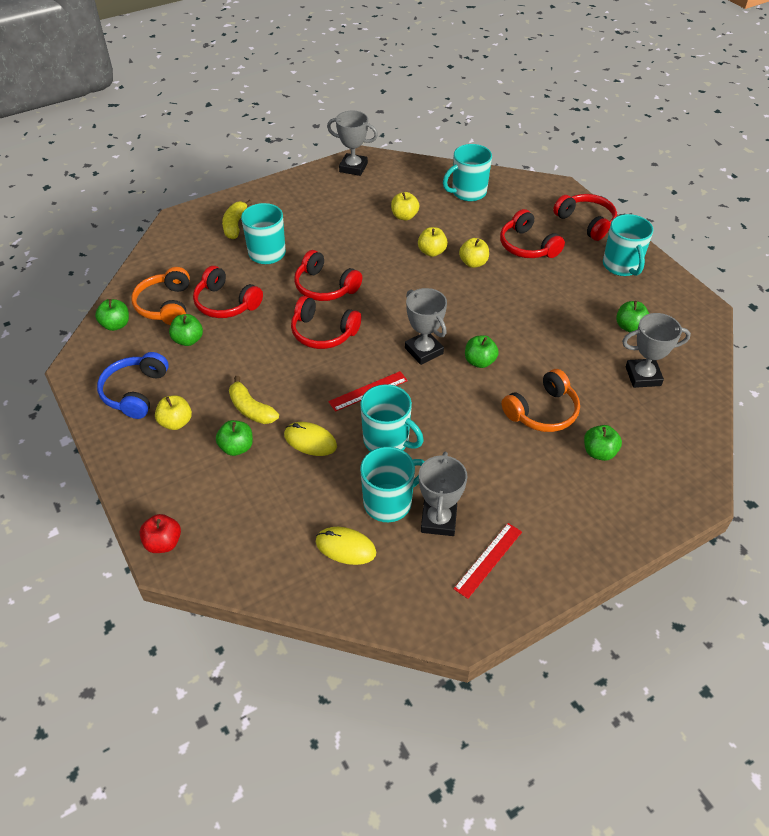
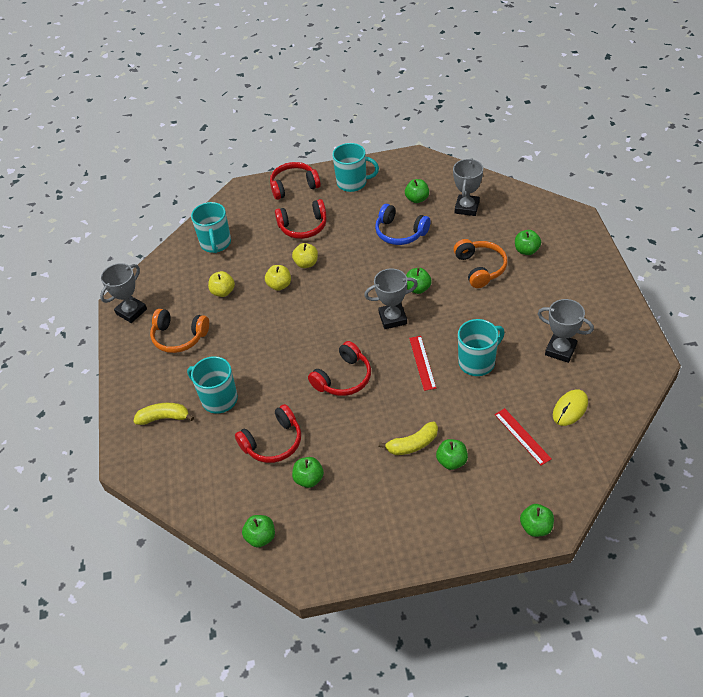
camera: 65 degrees left, 0 degrees up
(135, 392) = (359, 530): blue headphones -> blue headphones (400, 232)
(163, 543) = (536, 527): red apple -> green apple
(165, 305) = (253, 491): orange headphones -> orange headphones (179, 337)
(176, 422) = (408, 502): yellow apple -> none
(235, 225) = (164, 418): yellow banana -> yellow banana turned 150 degrees clockwise
(310, 441) = (461, 410): yellow mouse -> none
(325, 287) = (287, 366): red headphones -> none
(389, 502) = (536, 374): turquoise mug -> none
(488, 560) = (600, 332): red ruler -> red ruler (522, 436)

